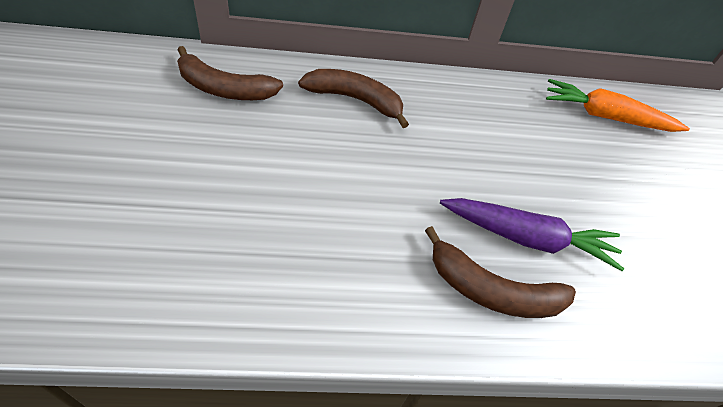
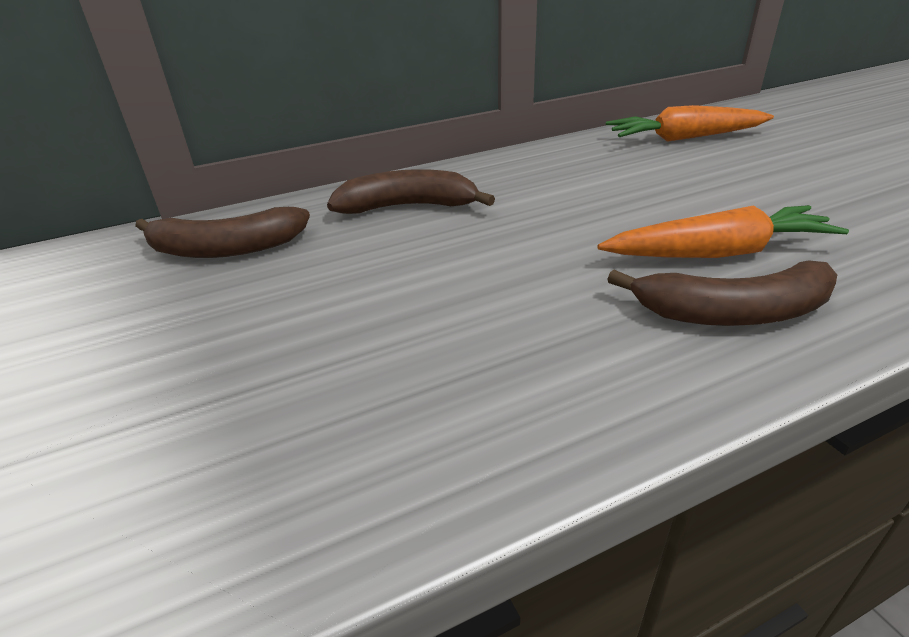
camera: 15 degrees left, 15 degrees down
(527, 238) = (718, 253): purple carrot -> orange carrot

